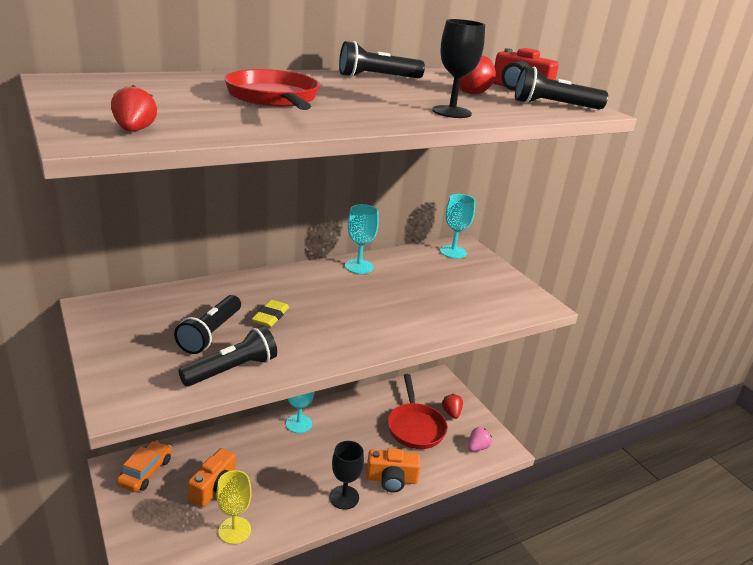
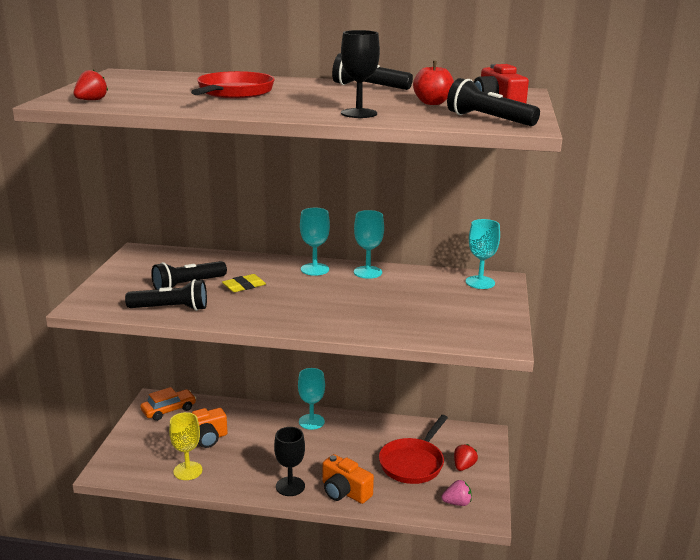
camera: 40 degrees right, 5 degrees down
(310, 276) = (314, 269): none -> turquoise goblet

